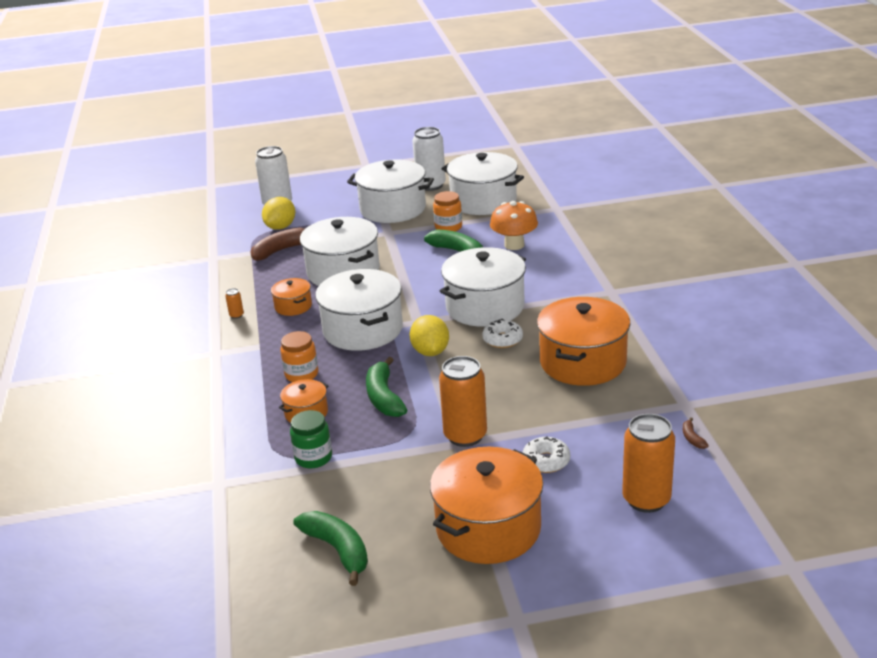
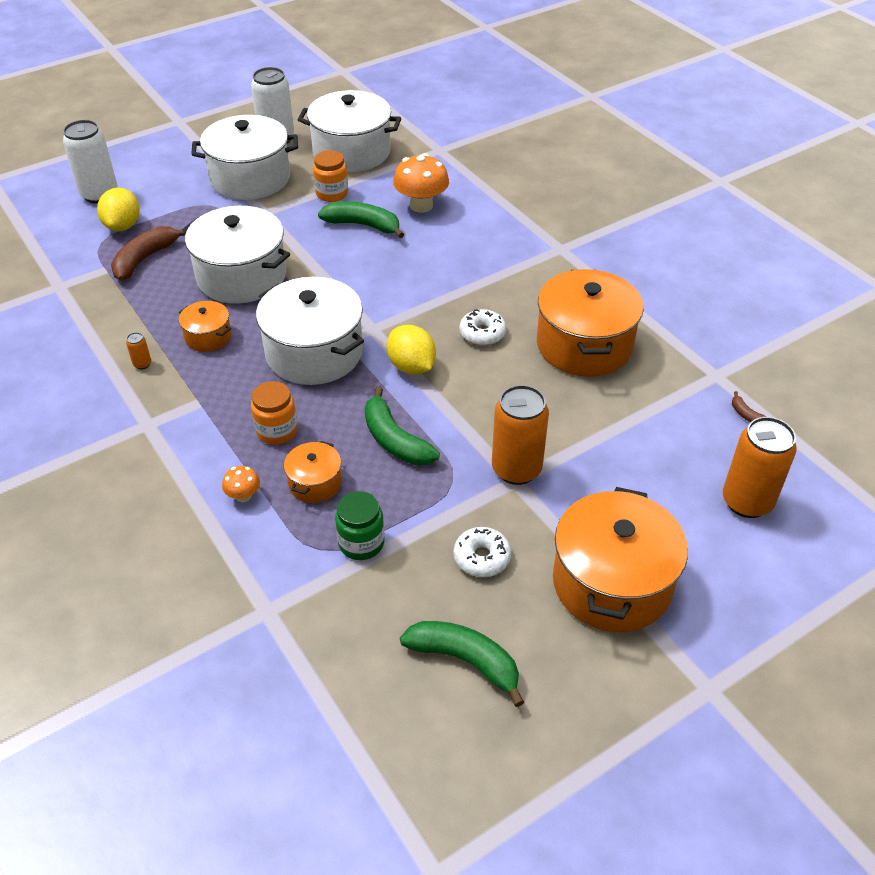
camera: 25 degrees left, 15 degrees up
(250, 410) = (243, 496): none -> orange mushroom
(485, 307) = (437, 294): white pot -> none
(546, 461) = (620, 480): white donut -> white donut (482, 557)

